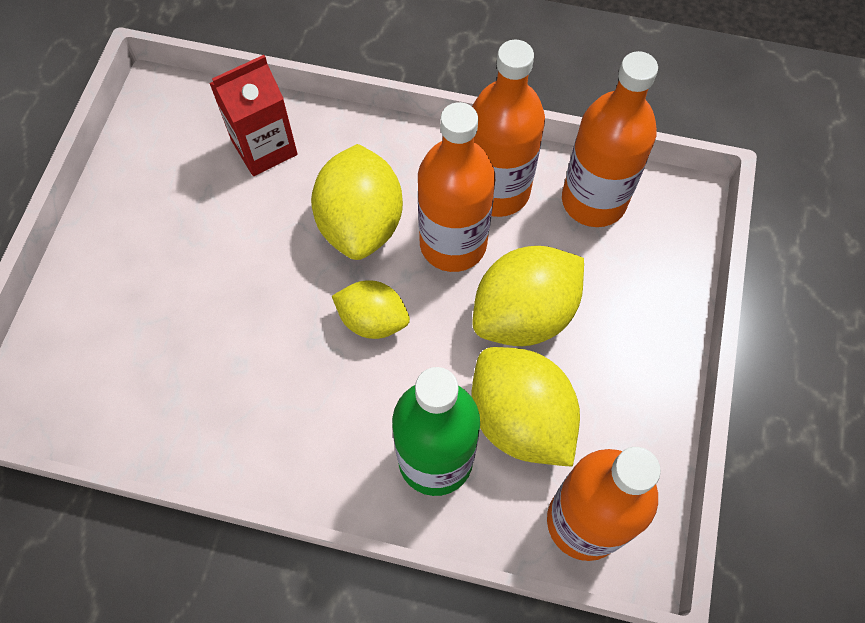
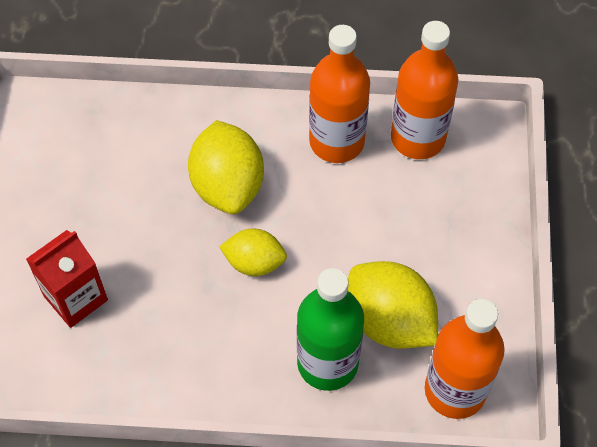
camera: 10 degrees left, 5 degrees down
(264, 148) = (132, 135): red carton -> red carton (75, 298)
(453, 244) = (308, 190): orange bottle -> none
(524, 314) = (377, 238): yellow lemon -> none

